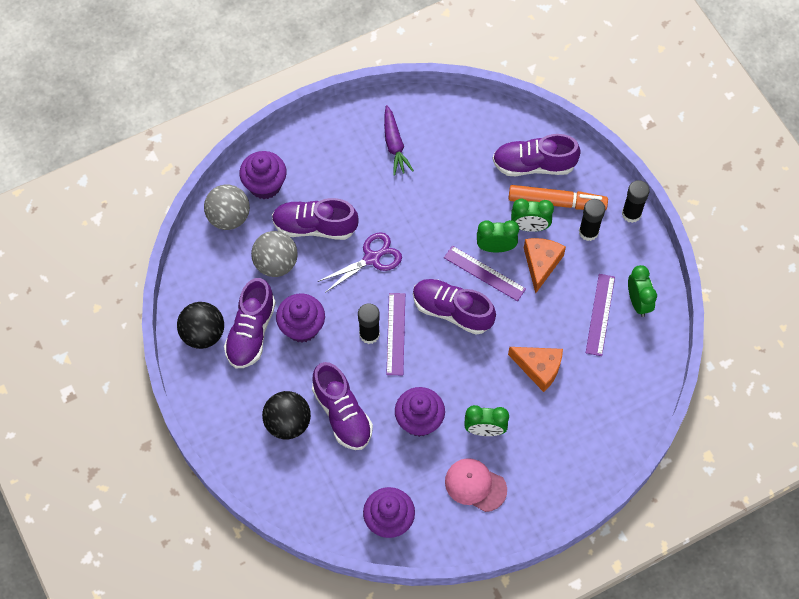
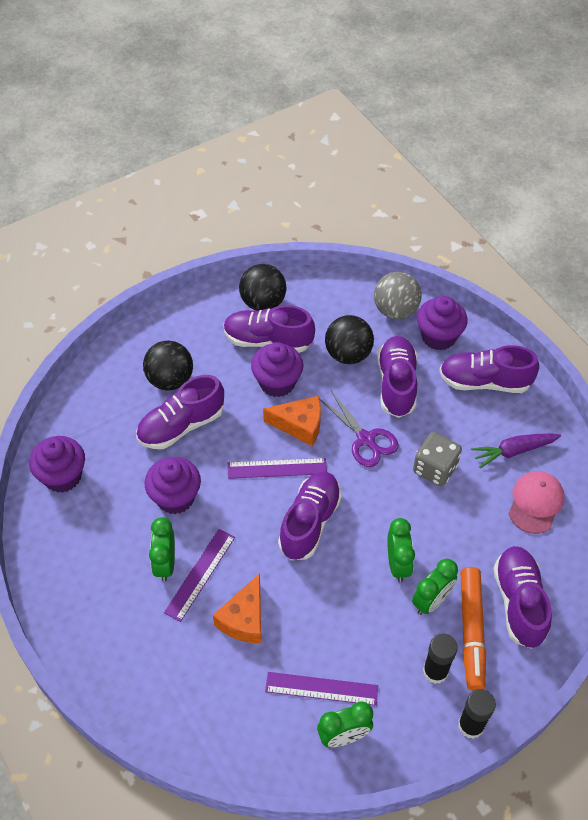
camera: 85 degrees right, 10 degrees down
(276, 263) = (348, 354): grey ball -> black ball
(320, 155) = (484, 381): none -> purple shoe
(369, 334) = (274, 443): black glue stick -> none
(407, 207) = (435, 469): none -> grey dice
(475, 485) = (99, 557): pink cap -> pink cap (535, 503)
(484, 273) = (362, 554): purple ruler -> purple ruler (200, 574)
(529, 227) = (431, 601): green clock -> green clock turned 135 degrees counterclockwise
(541, 264) = (382, 616): orange cheese -> orange cheese (299, 425)

